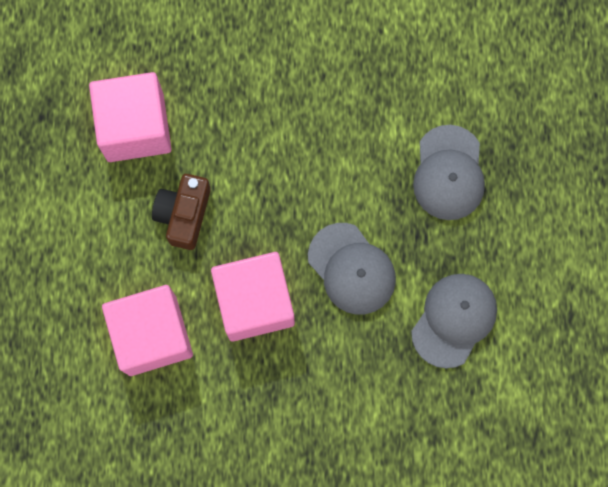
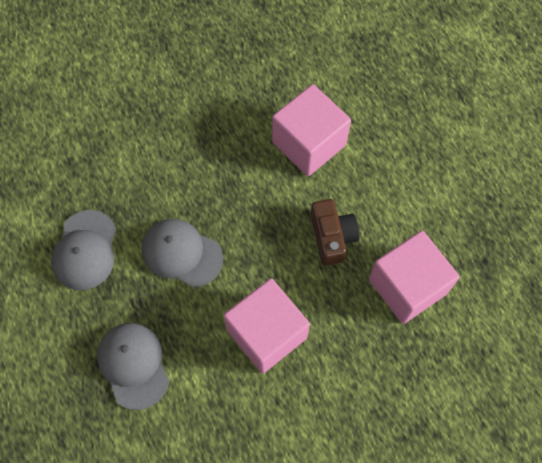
camera: 155 degrees right, 10 degrees down
(254, 302) = (245, 197): pink cube -> pink cube (266, 333)

